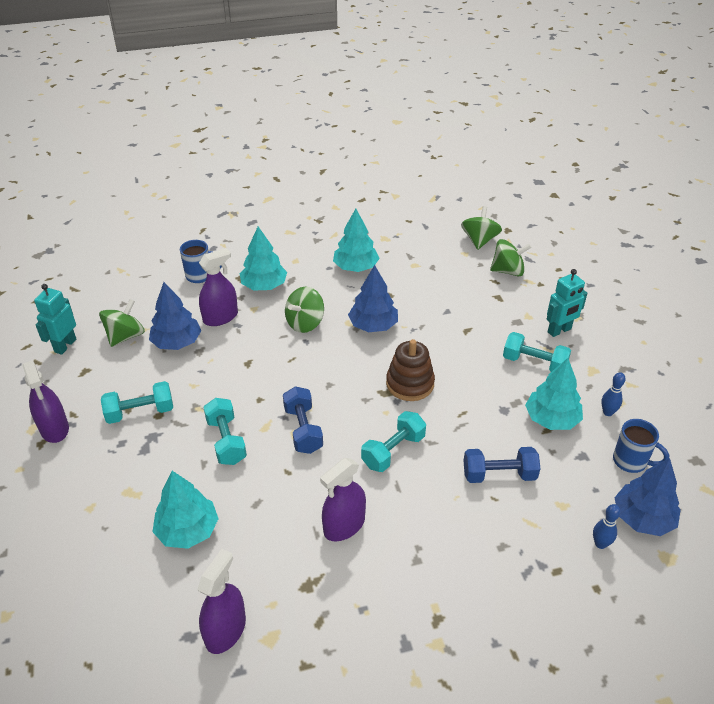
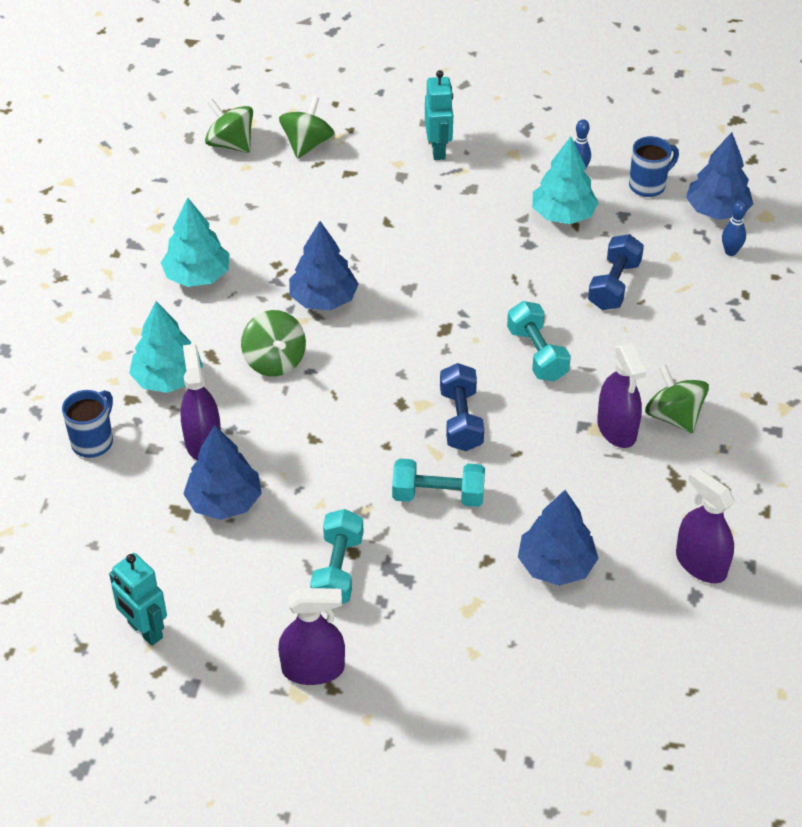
camera: 65 degrees left, 5 degrees up
(125, 336) = (172, 556): green spinning top -> green spinning top (673, 416)
(188, 530) = (556, 565): turquoise tree -> blue tree
(303, 429) = (461, 420): blue dumbbell -> blue dumbbell turned 75 degrees clockwise
(410, 384) = (444, 303): brown stacking toy -> none
(534, 363) = (475, 191): turquoise dumbbell -> none

